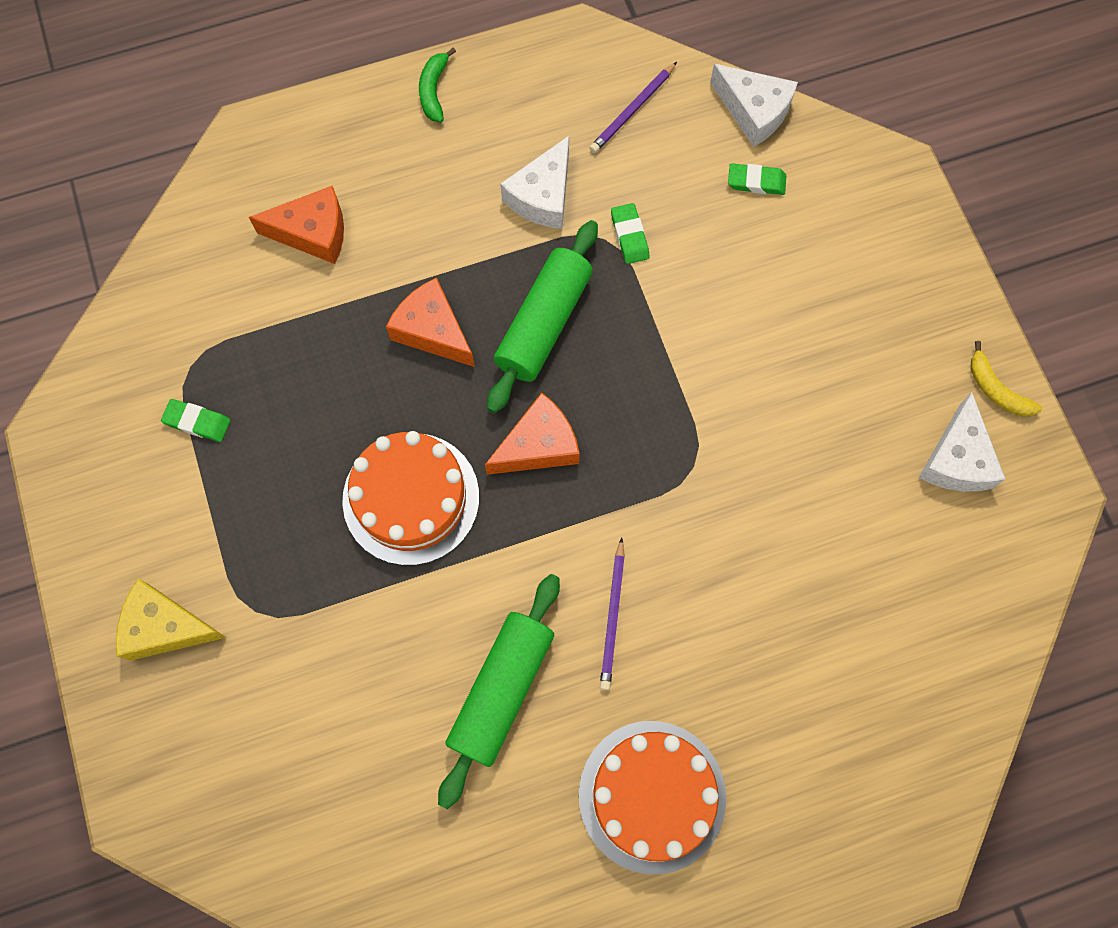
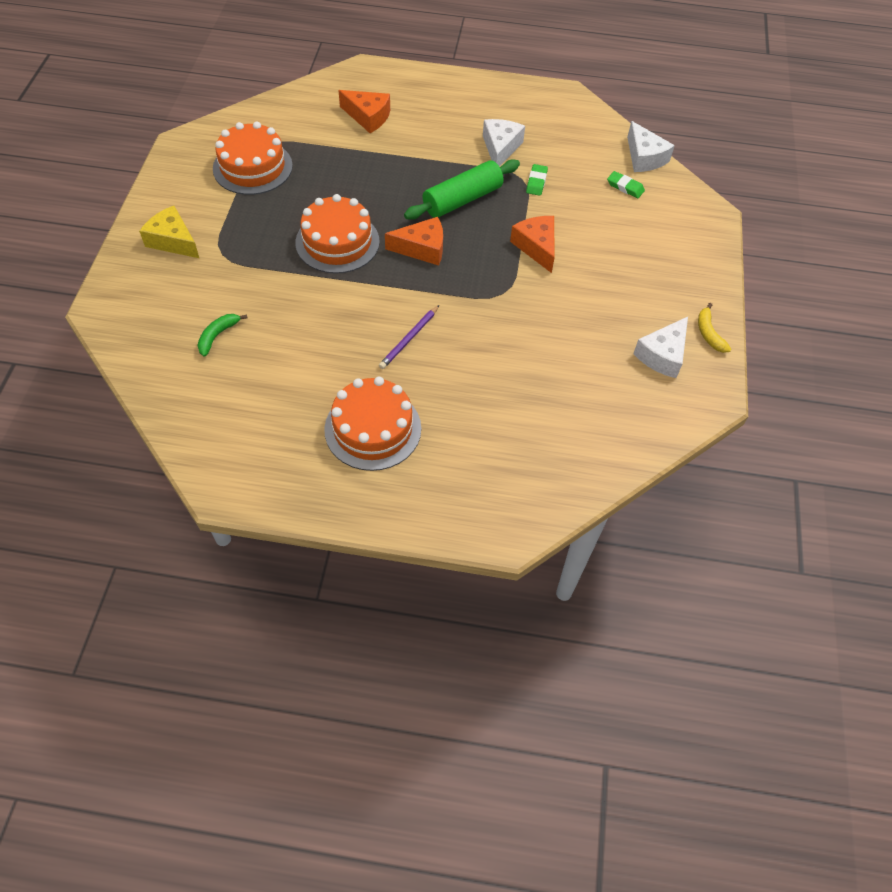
camera: 25 degrees right, 15 degrees down
(197, 422) = (252, 167): green eraser -> orange cake
(432, 331) = (400, 179): orange cheese -> orange cheese (536, 247)
(434, 91) = (472, 86): green banana -> green banana (217, 336)
(502, 690) = (324, 344): green rolling pin -> none
(543, 196) = (500, 148): white cheese -> white cheese turned 135 degrees clockwise
(633, 110) = (575, 132): purple pencil -> none

